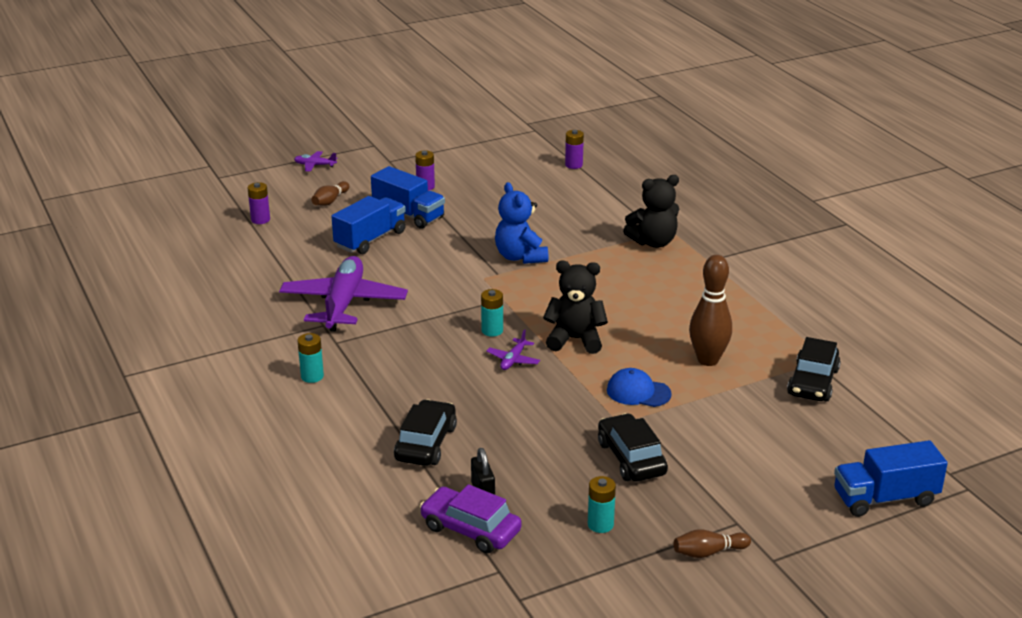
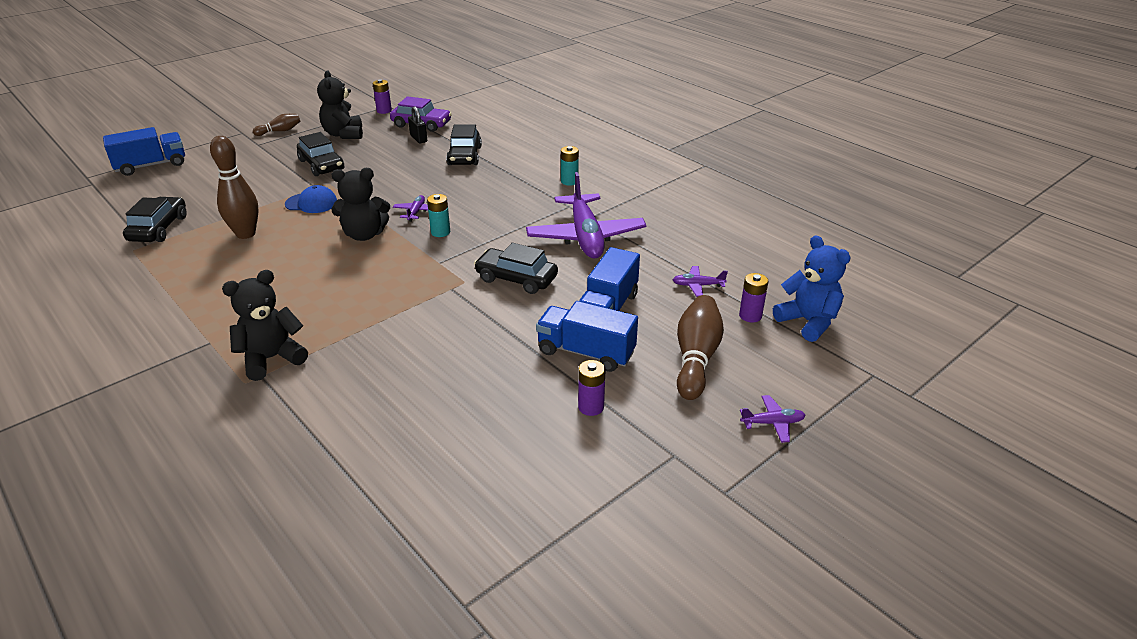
camera: 165 degrees right, 5 degrees up
(279, 246) = (698, 285): none -> purple plane
(330, 201) = (696, 358): brown bowling pin -> brown bowling pin, size x1.80
(435, 273) = (516, 279): none -> black car
(520, 257) = (431, 312): blue teddy bear -> blue teddy bear (808, 322)
(573, 165) = (380, 502): purple battery -> purple battery (384, 111)
(600, 524) = (344, 134): turquoise battery -> black teddy bear

